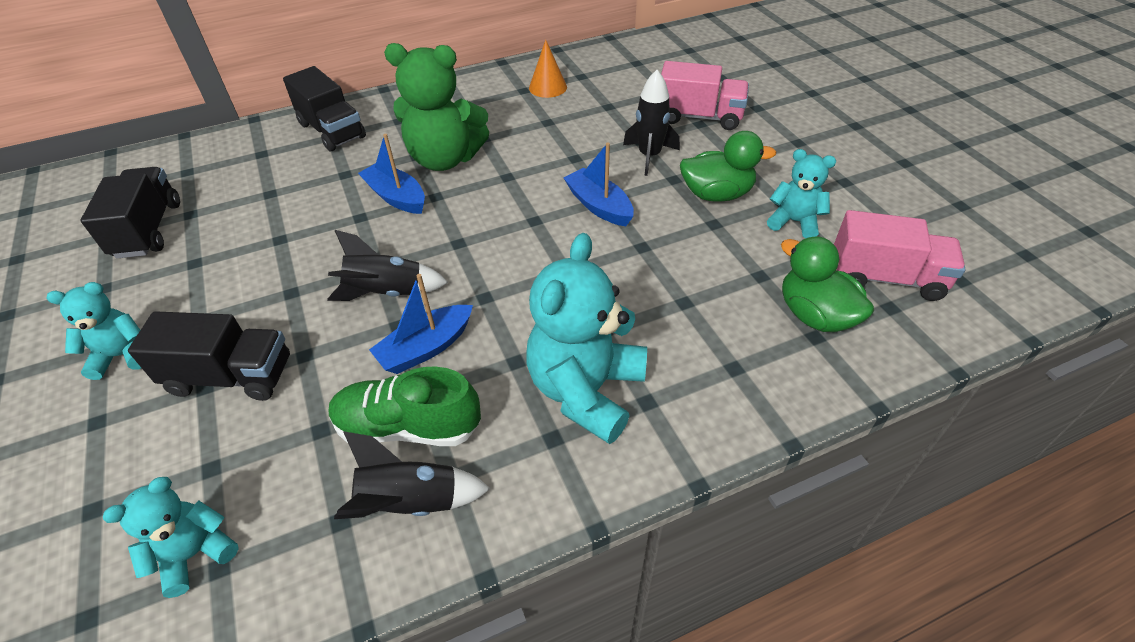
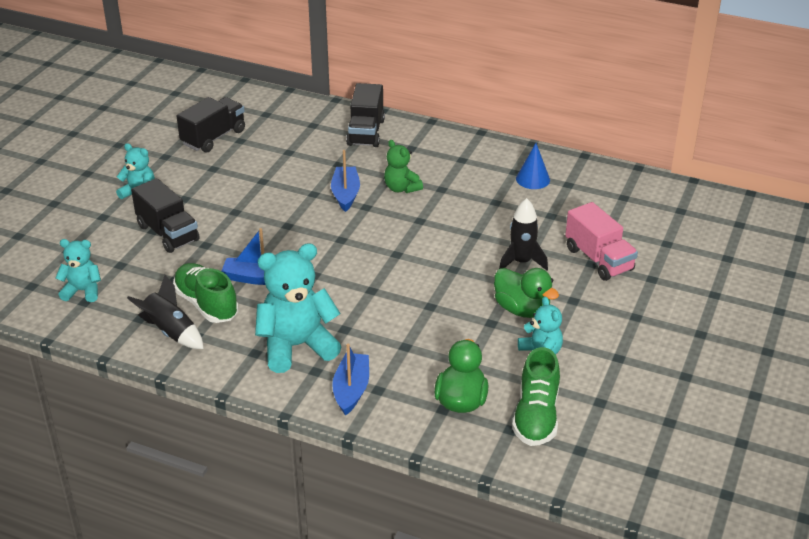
camera: 45 degrees right, 10 degrees down
(386, 292) = (274, 241): black rocket -> none
(445, 159) = (401, 188): green teddy bear -> green teddy bear, size x0.55
(548, 87) = (533, 179): orange cone -> blue cone
(599, 206) = (443, 270): blue boat -> blue boat (351, 390)
(885, 278) = (536, 416): pink truck -> green shoe

